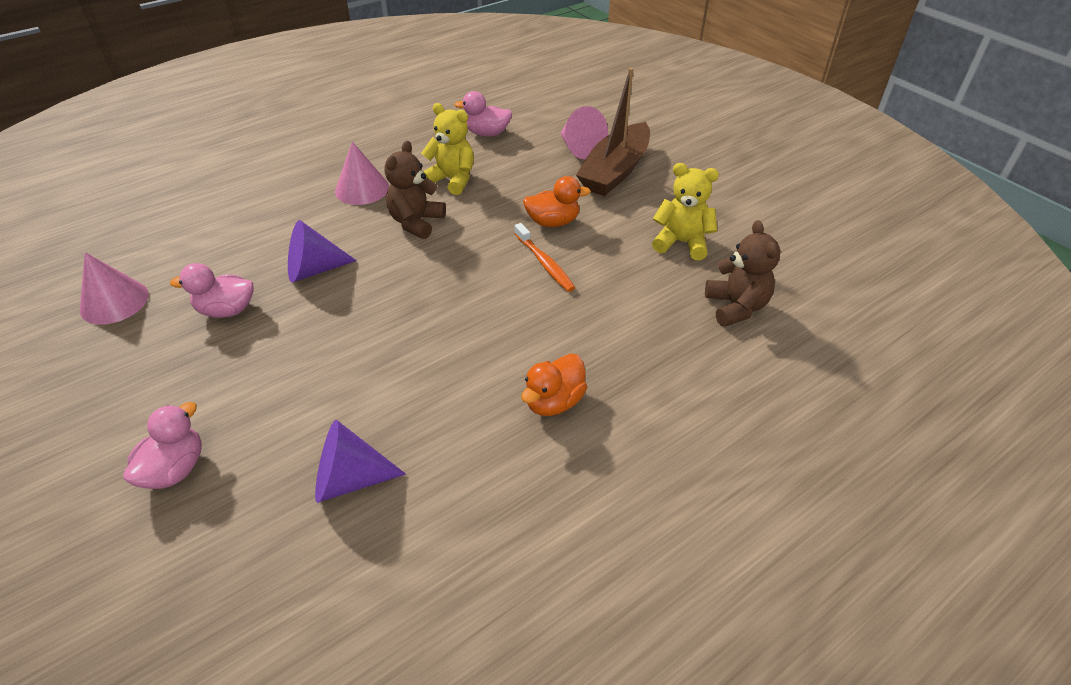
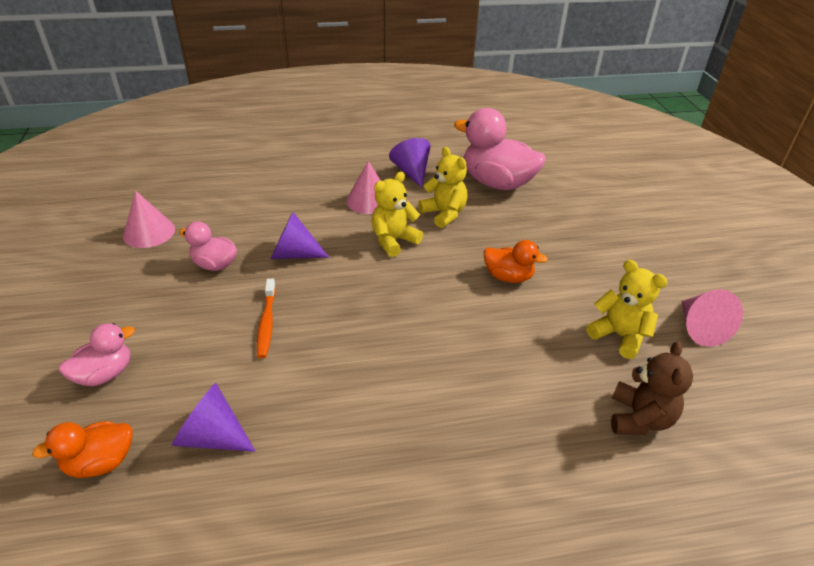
camera: 25 degrees right, 5 degrees down
(390, 146) = (411, 172): none -> purple cone
(416, 222) = (393, 241): brown teddy bear -> yellow teddy bear
(487, 133) = (497, 183): pink duck -> pink duck, size x1.88
(544, 263) = (479, 311): orange toothbrush -> orange toothbrush (267, 323)
(554, 401) = (412, 440): orange duck -> orange duck (101, 462)
(580, 149) = (571, 219): pink cone -> pink cone (700, 328)
(615, 171) = (593, 248): brown boat -> none

